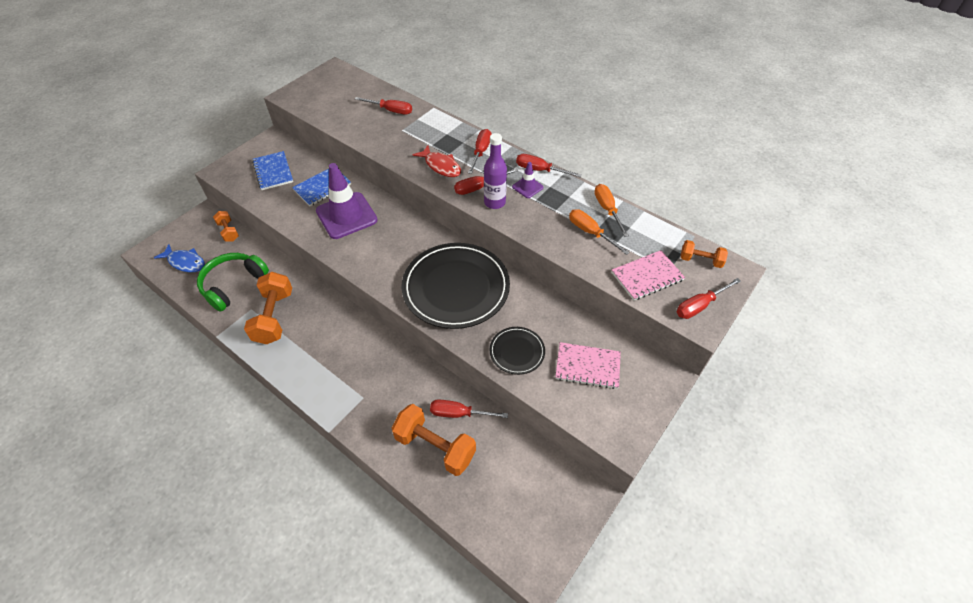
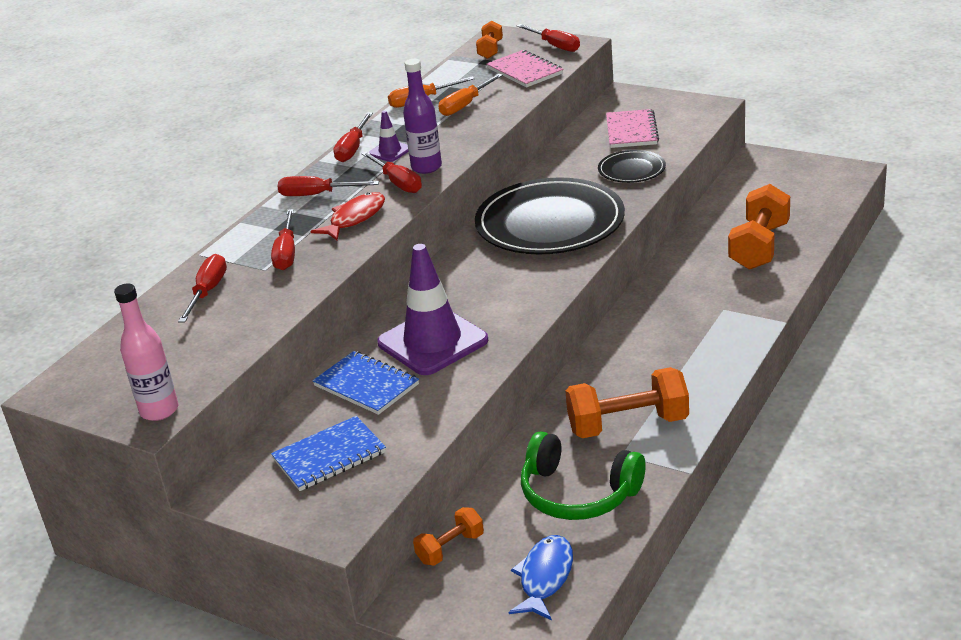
camera: 95 degrees left, 20 degrees down
(294, 97) = (159, 410): none -> pink bottle
(459, 413) = (708, 240): red screwdriver -> red screwdriver (287, 253)

